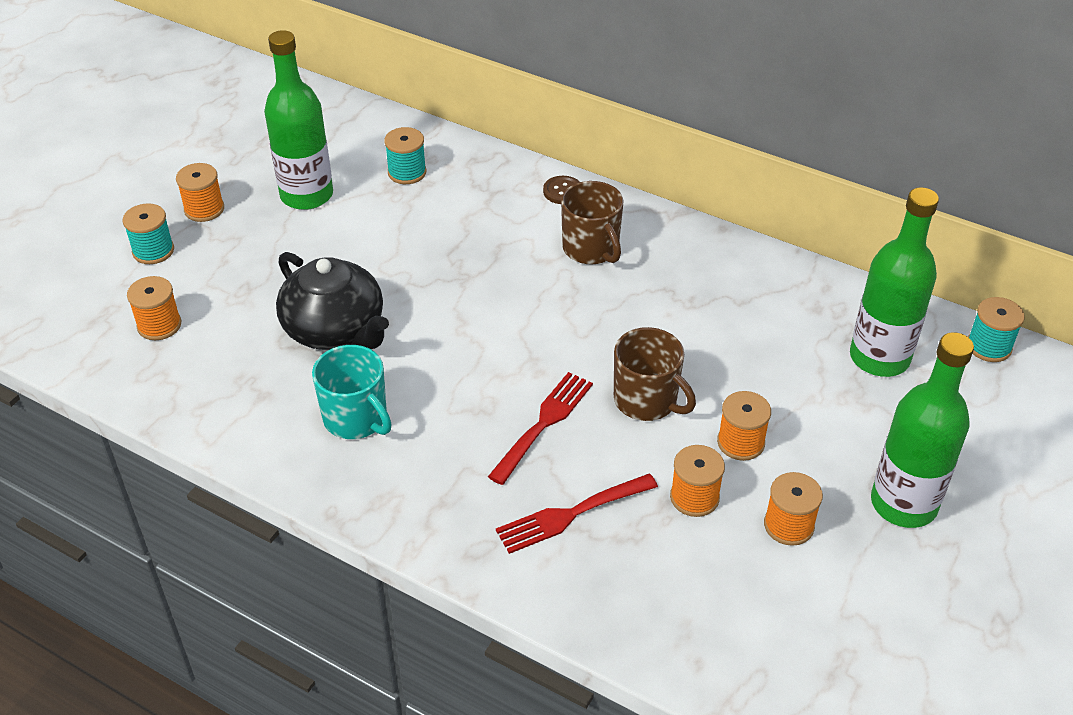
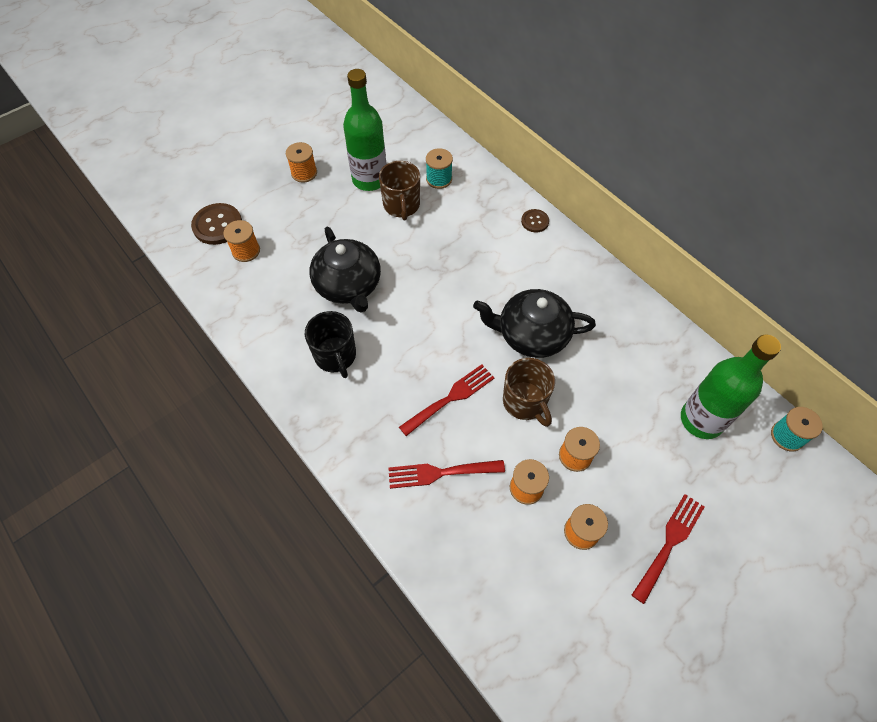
camera: 20 degrees right, 15 degrees up
(99, 304) = (217, 225): none -> brown button
(153, 251) = (263, 195): turquoise spool -> none
(356, 418) = (335, 356): turquoise mug -> black mug
(591, 249) = (536, 272): brown mug -> brown mug (401, 206)
(619, 321) = (531, 335): none -> black teapot
(903, 504) = (669, 543): green bottle -> red fork

